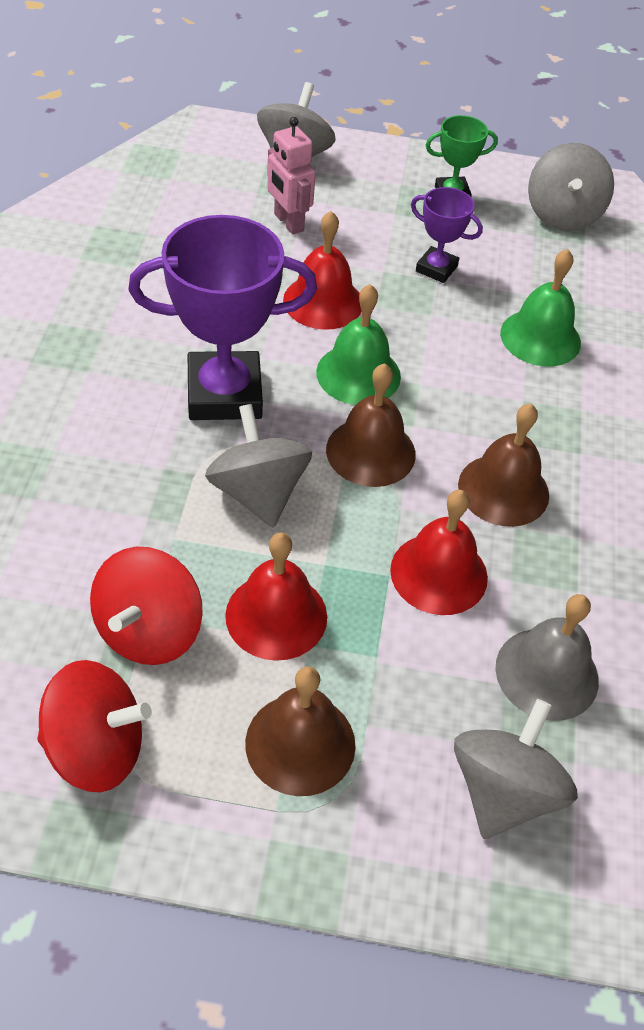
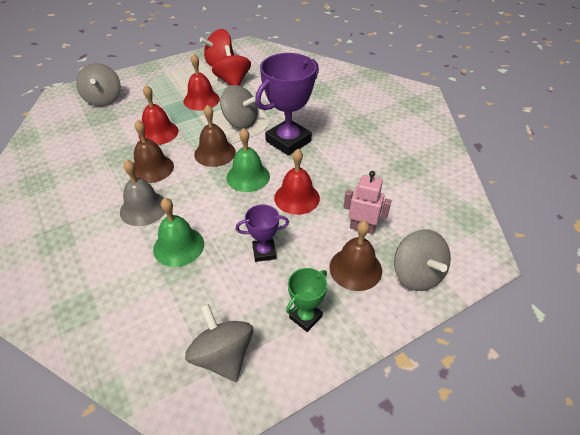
camera: 145 degrees right, 5 degrees down
(300, 743) = (169, 83): brown bell -> brown bell (355, 268)
(547, 673) = (103, 127): grey bell -> grey bell (143, 208)

